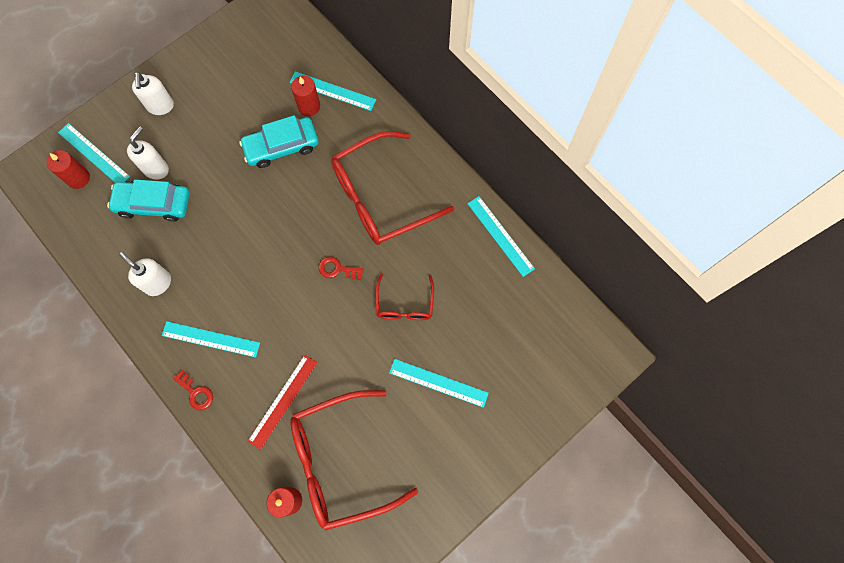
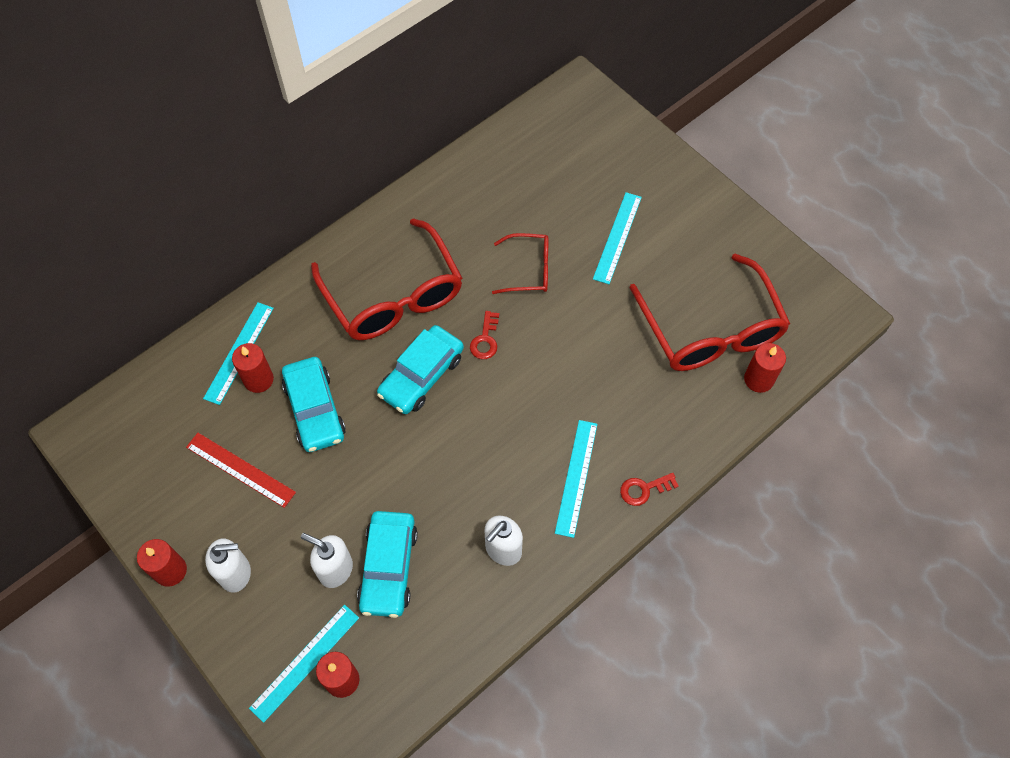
camera: 90 degrees left, 10 degrees down
(167, 67) = (170, 571): none -> red candle
(196, 392) = (644, 489): red key -> red key turned 150 degrees counterclockwise
(283, 401) = (648, 391): red ruler -> red ruler (240, 469)
(307, 221) = (421, 375): none -> turquoise car
(500, 236) = (447, 177): turquoise ruler -> none

